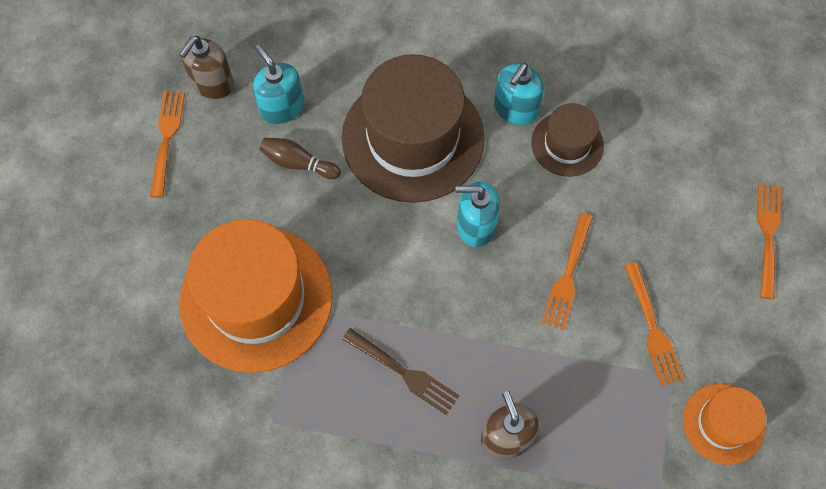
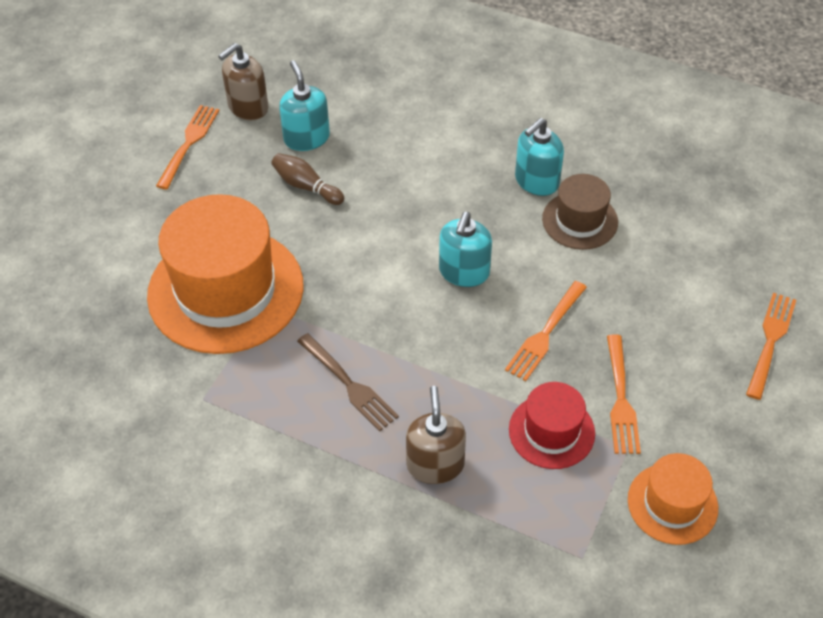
camera: 15 degrees right, 15 degrees down
(413, 138) = (425, 186): brown hat -> none
(475, 226) = (464, 272): turquoise soap dispenser -> turquoise soap dispenser turned 90 degrees counterclockwise
(600, 376) = (551, 431): none -> red hat

